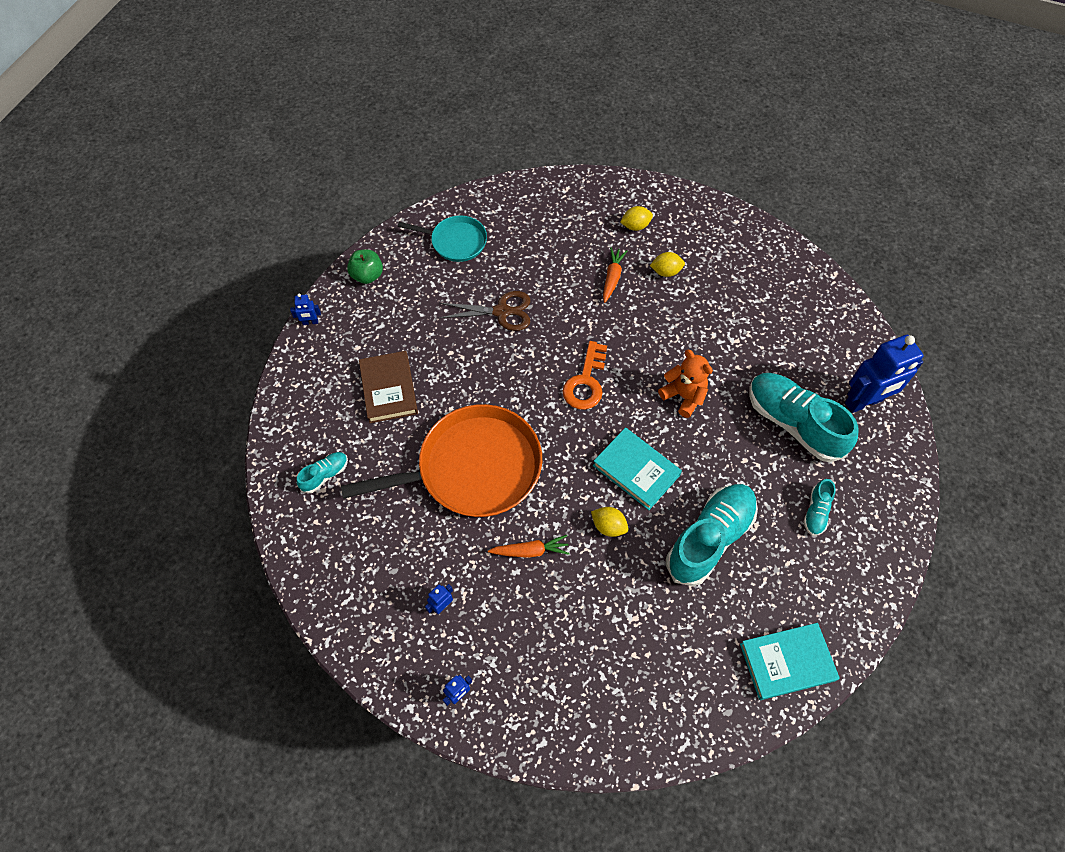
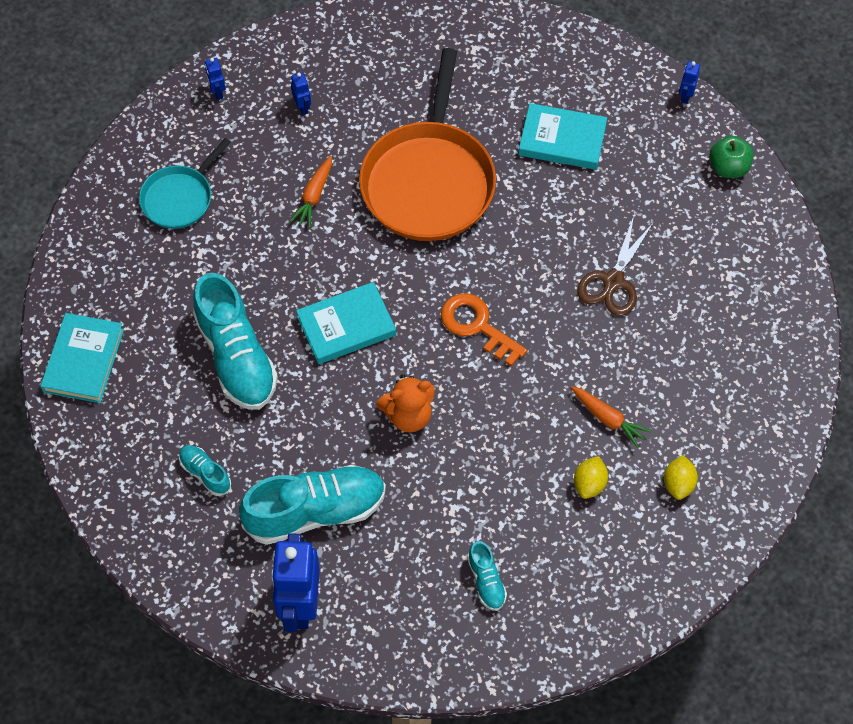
camera: 115 degrees right, 0 degrees up
(325, 475) = (488, 57): turquoise shoe -> turquoise shoe (486, 581)
(389, 389) = (562, 140): brown book -> turquoise book
(455, 242) = (741, 273): turquoise pan -> turquoise pan (179, 198)
(608, 526) = (300, 273): yellow lemon -> none

